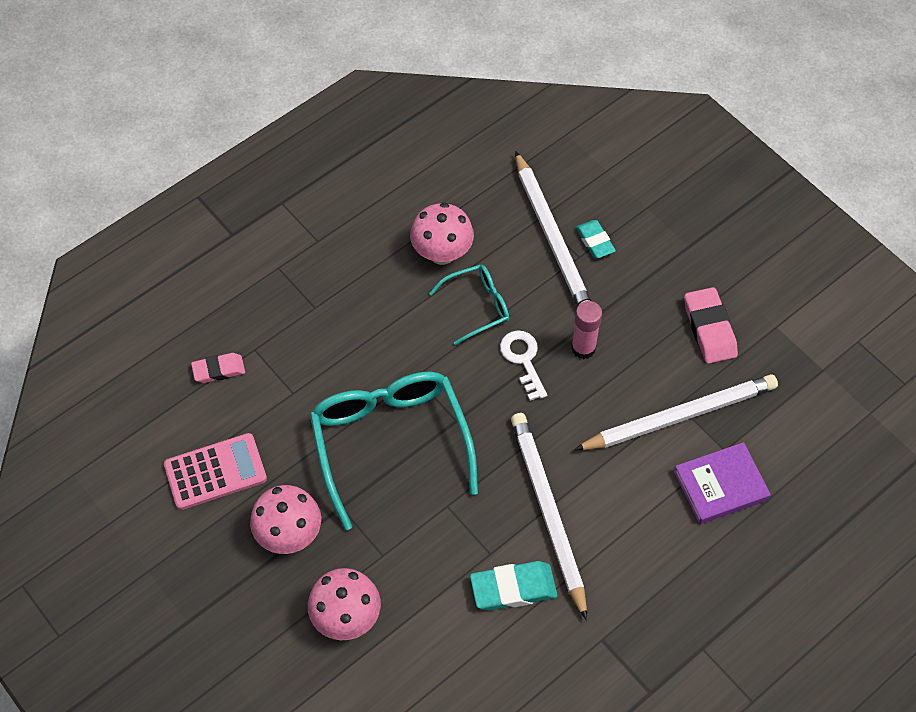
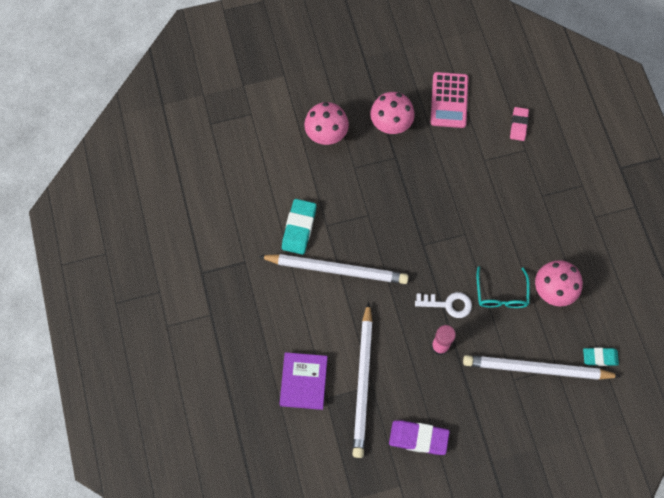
camera: 115 degrees right, 10 degrees up
(390, 443) = (424, 201): turquoise glasses -> none
(595, 241) = (521, 396): turquoise eraser -> turquoise eraser (600, 357)
(709, 329) = (418, 438): pink eraser -> purple eraser

